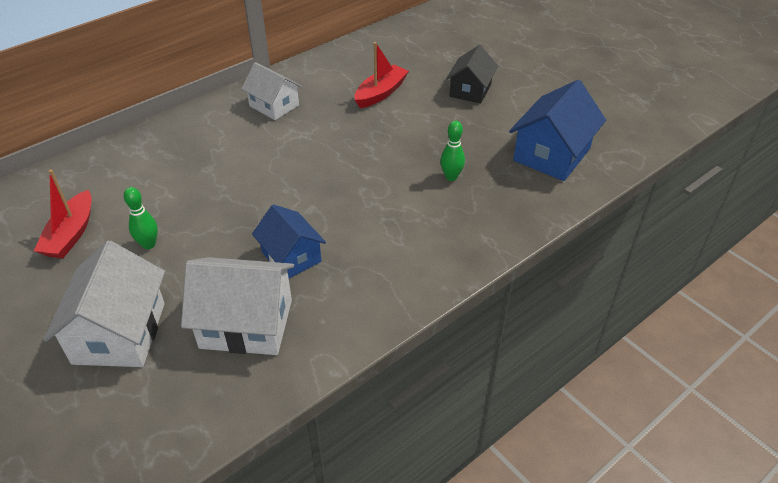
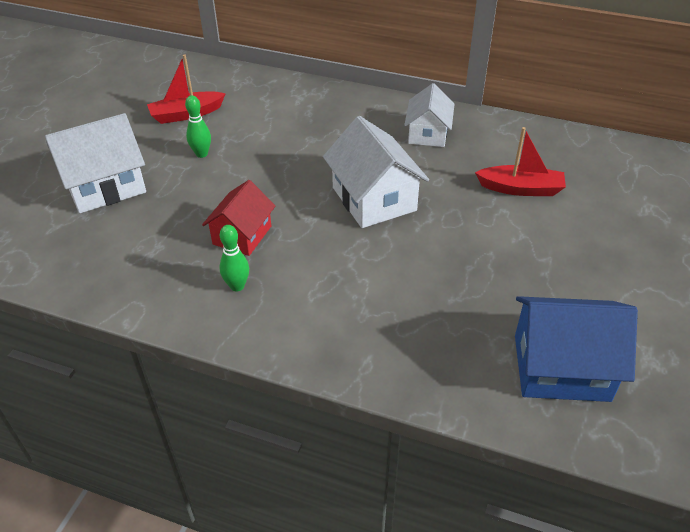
camera: 60 degrees right, 0 degrees up
(246, 323) = (151, 245): white house -> white house (374, 199)
(291, 257) = (242, 235): blue house -> red house
(451, 177) = (439, 295): green bowling pin -> green bowling pin (237, 286)
(470, 90) = (603, 251): black house -> none

